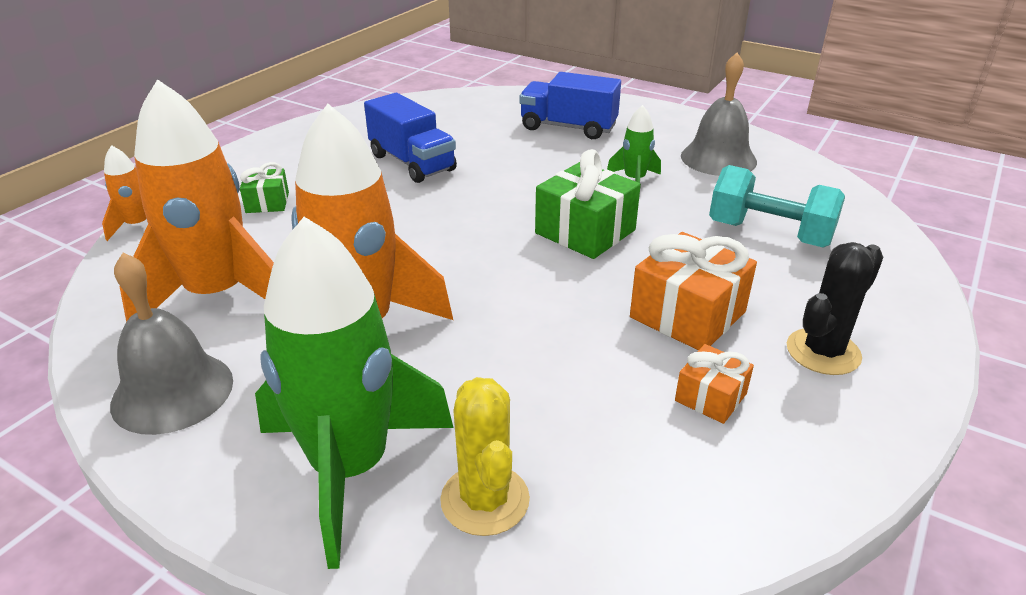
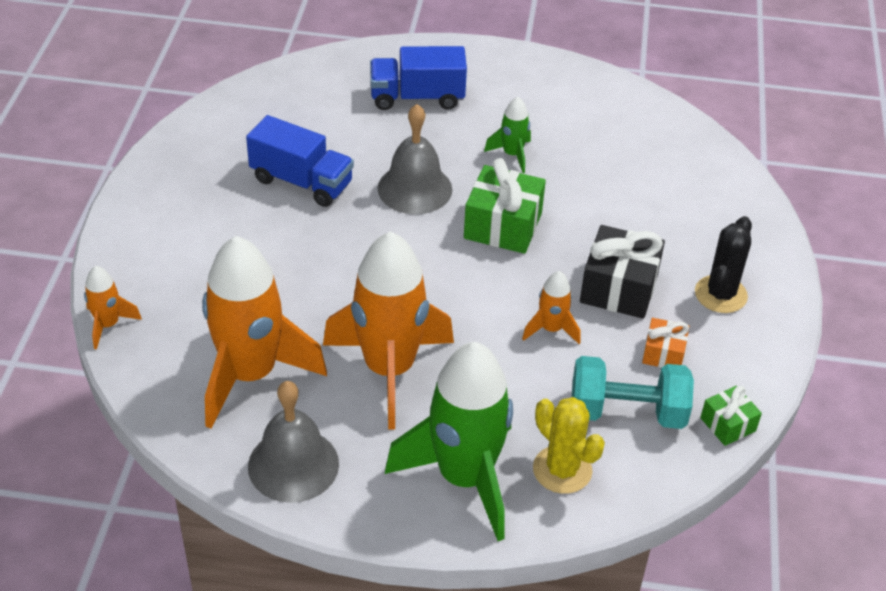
camera: 25 degrees left, 10 degrees up
(267, 202) = (205, 266): green gift -> green gift (728, 424)
(577, 335) = (551, 329): none -> orange rocket
(687, 314) = (618, 288): orange gift -> black gift
(718, 158) = (570, 108): grey bell -> grey bell (415, 188)
(769, 234) = (645, 190): turquoise dumbbell -> turquoise dumbbell (627, 412)

